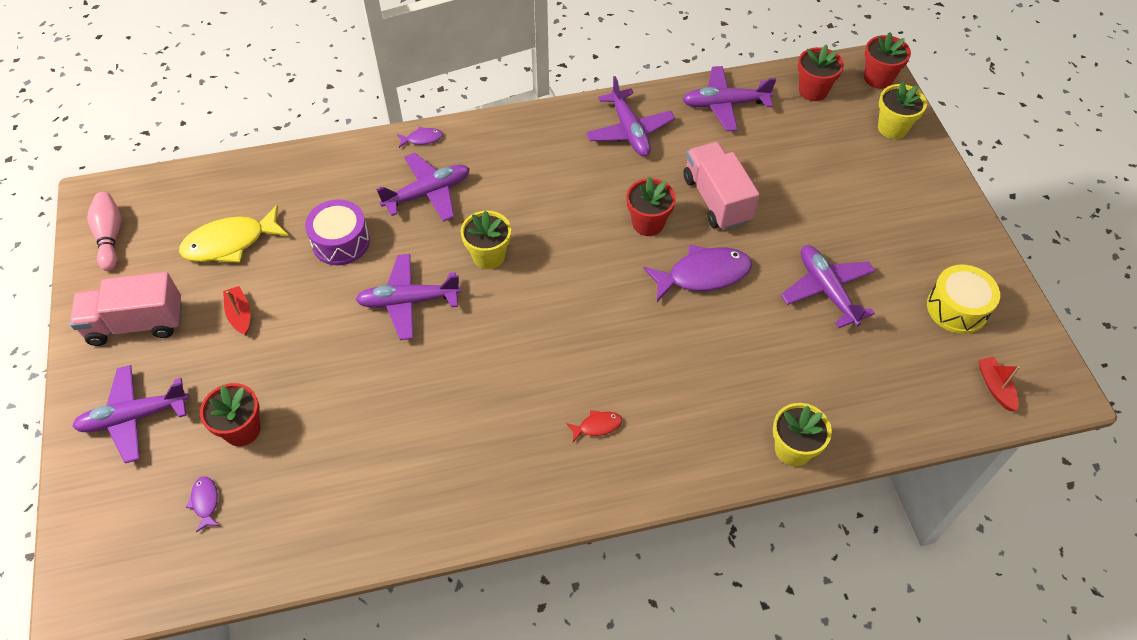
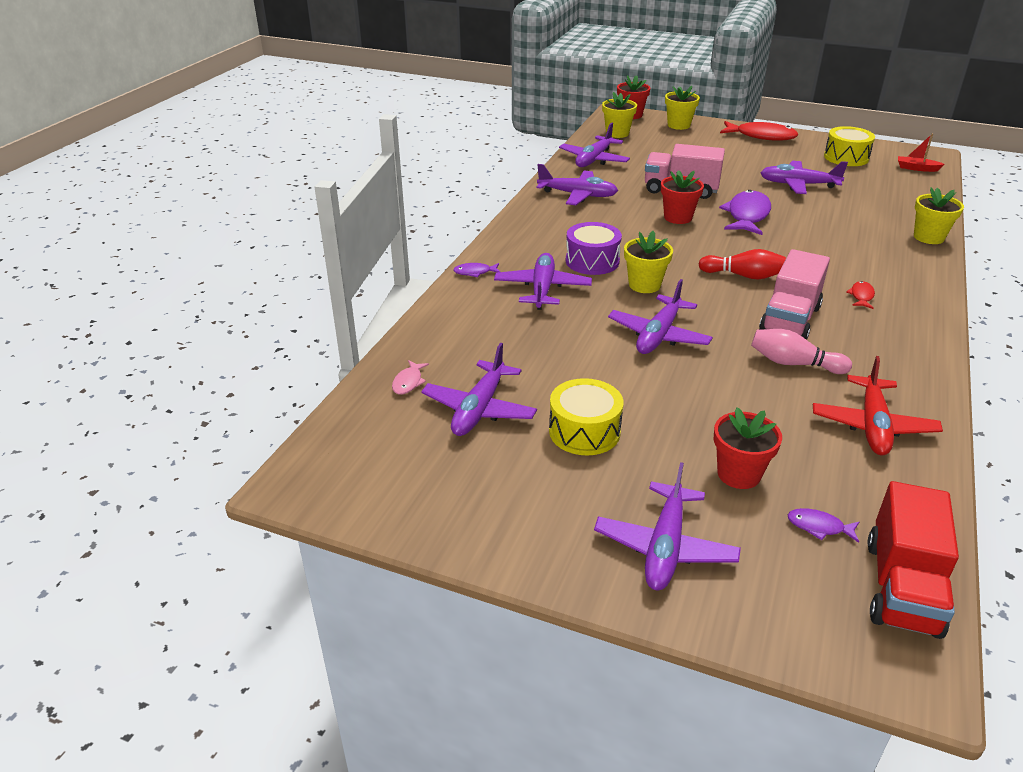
camera: 55 degrees left, 20 degrees down
(110, 236) = (373, 489): pink bowling pin -> pink bowling pin (793, 363)
(136, 324) = (527, 507): pink truck -> pink truck (790, 320)
(163, 575) = (902, 587): none -> red truck
(230, 242) = (479, 409): yellow fish -> purple plane
(238, 187) = (408, 382): none -> pink fish
(240, 315) = (584, 431): red boat -> yellow drum
(341, 242) = (551, 347): purple drum -> purple drum (592, 261)
(365, 499) = (872, 425): none -> red plane
(422, 139) = (475, 272): purple fish -> purple fish turned 120 degrees counterclockwise
(565, 320) = (743, 276): none -> red bowling pin
(813, 91) = (617, 133): red flower pot -> yellow flower pot
(939, 209) = (761, 136): none -> red fish

